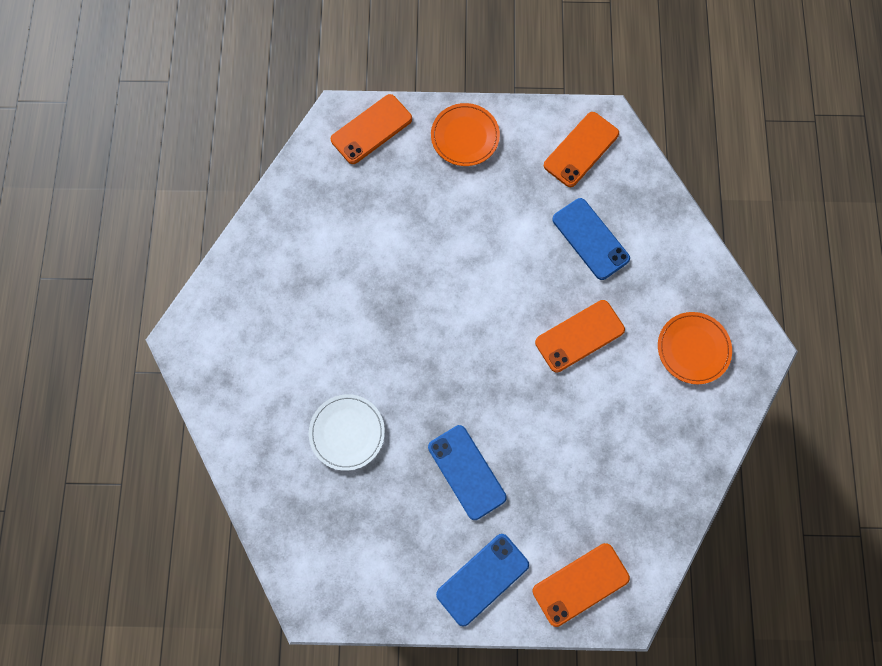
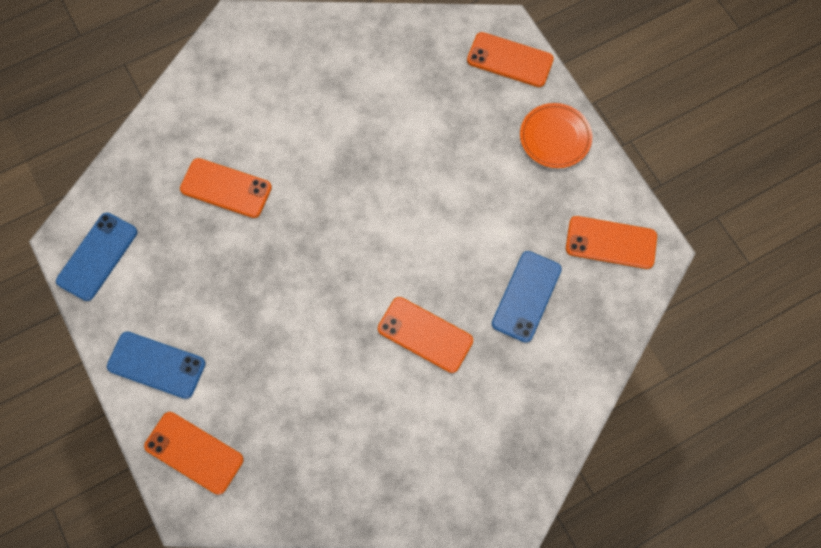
camera: 60 degrees right, 5 degrees down
(347, 432) = (226, 188): white plate -> orange phone
(467, 472) = (244, 302): blue phone -> blue phone (97, 256)
(693, 348) = (475, 446): orange plate -> none

